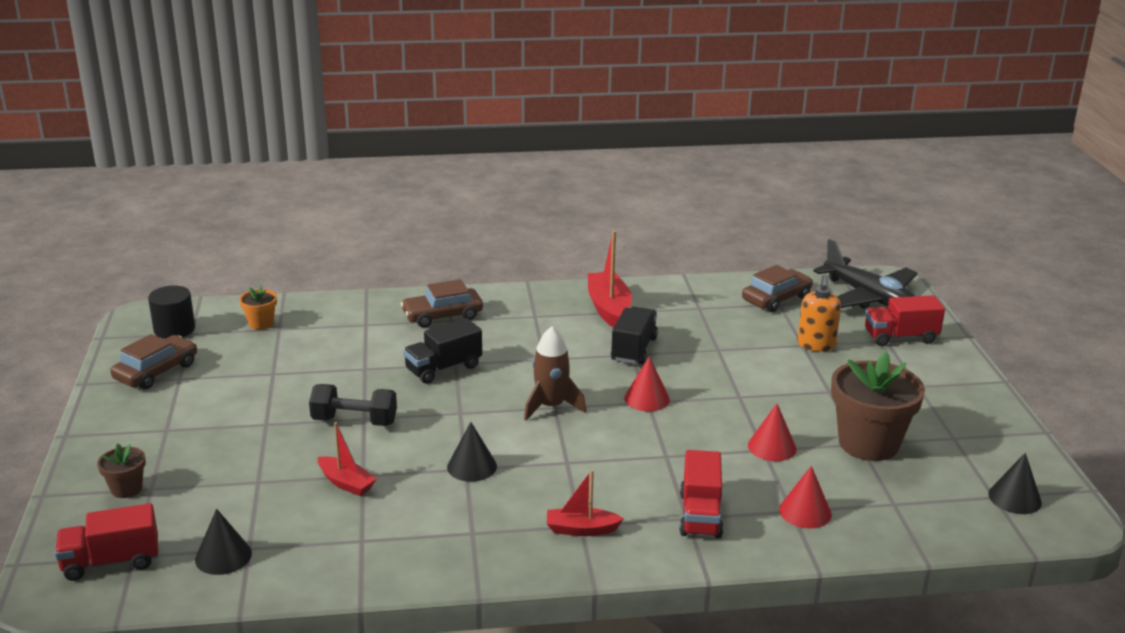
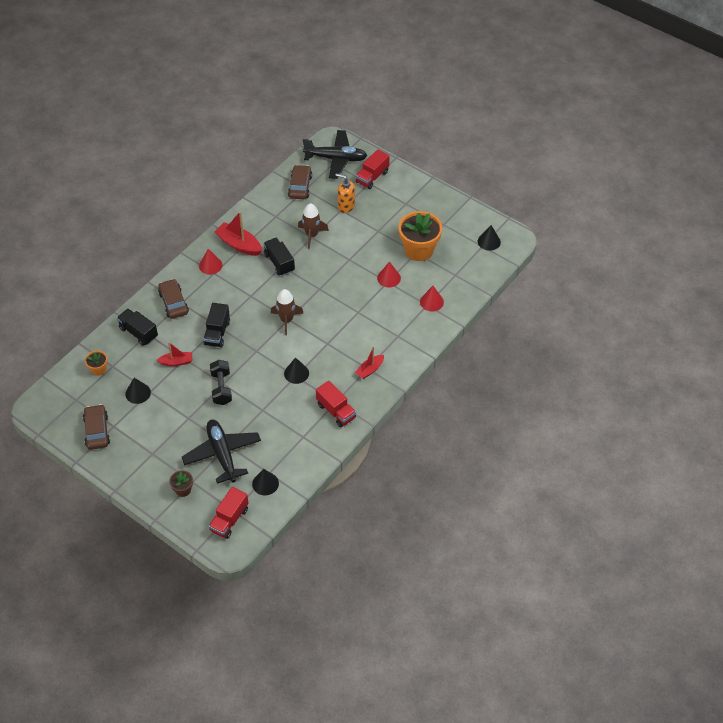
camera: 45 degrees left, 25 degrees up
(174, 329) = (64, 404): black cylinder -> none
(234, 486) = (222, 454): none -> black plane
(259, 366) = (138, 393): none -> black cone
(346, 483) = (262, 418): red boat -> red boat (176, 362)
(354, 421) = (221, 388): black dumbbell -> black dumbbell turned 60 degrees counterclockwise
(358, 318) = (138, 333): none -> black truck
(442, 315) = (174, 303): brown car -> brown car turned 135 degrees clockwise
(647, 398) = (317, 287): red cone -> red cone (210, 265)
(700, 515) = (400, 331): red truck -> red truck (336, 411)
(721, 347) = (311, 235): none -> brown rocket
(816, 345) = (346, 206): orange soap dispenser -> orange soap dispenser turned 150 degrees clockwise
(868, 443) = (419, 250): brown flower pot -> orange flower pot

